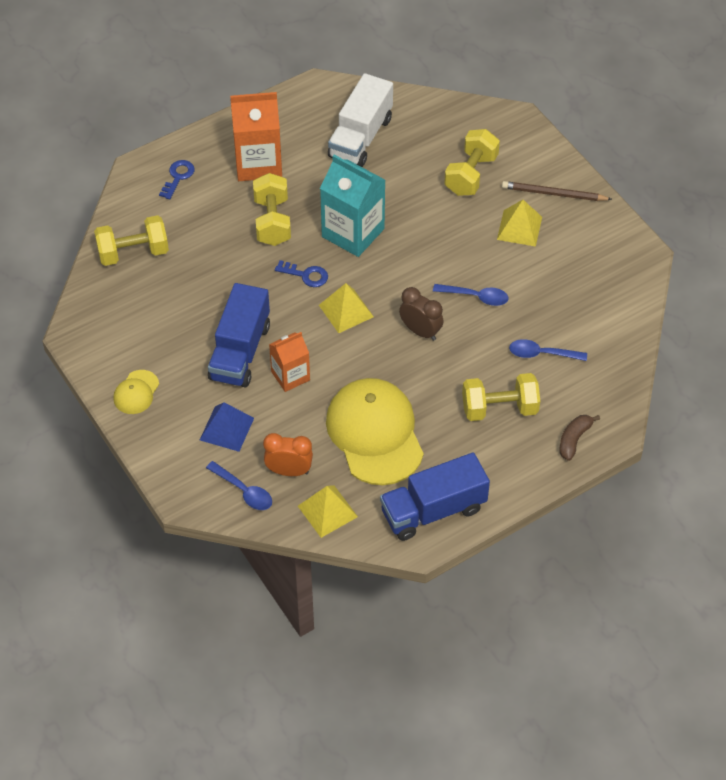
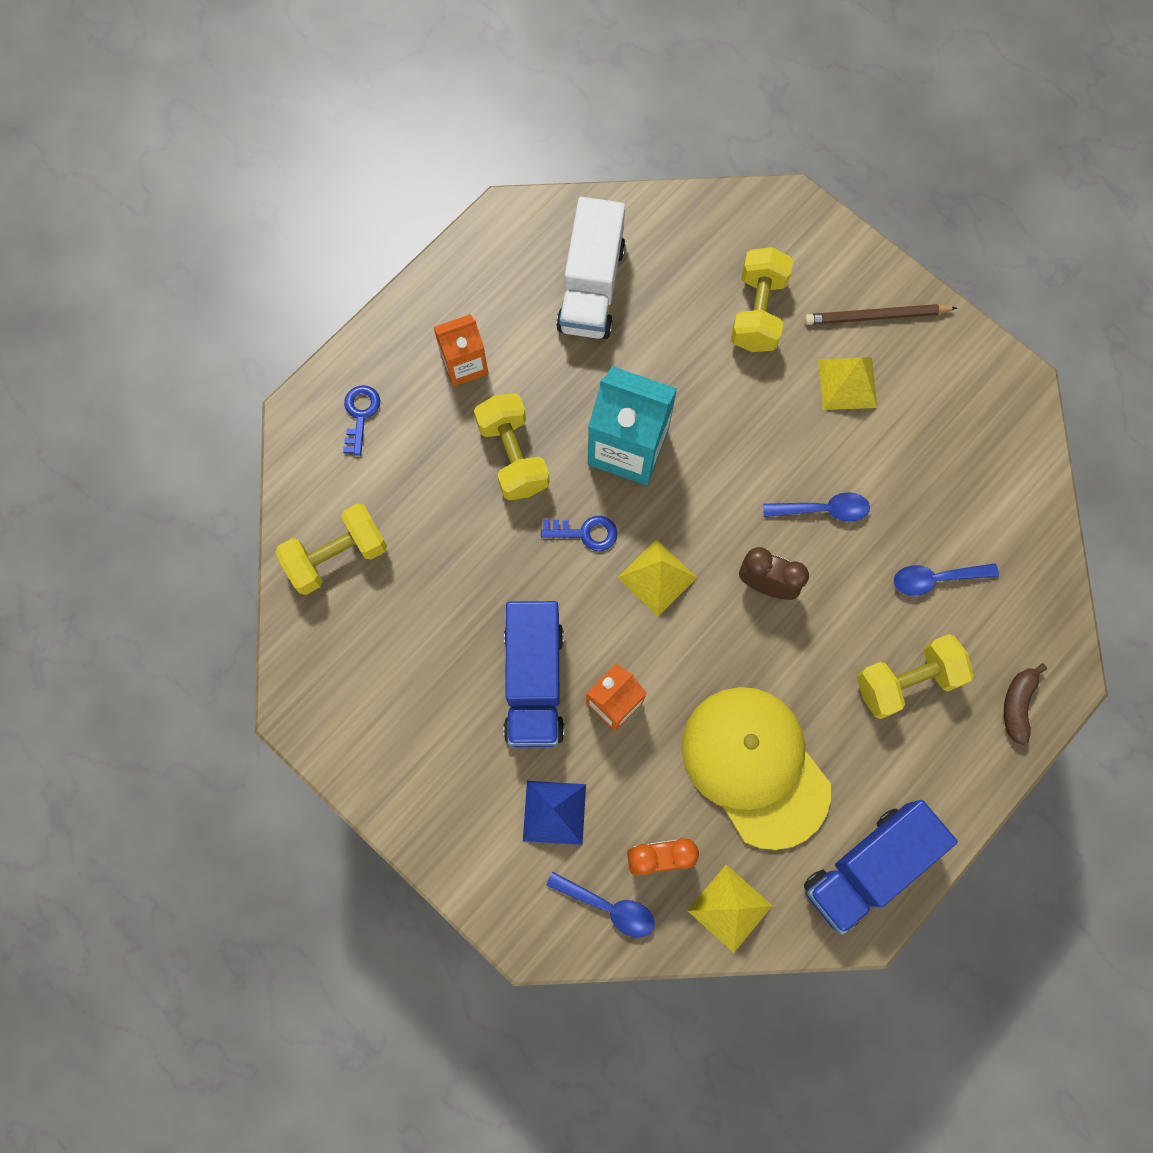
camera: 15 degrees left, 20 degrees up
(136, 392) = (412, 786): yellow cap -> none
(258, 163) = (464, 364): orange carton -> orange carton, size x0.60

